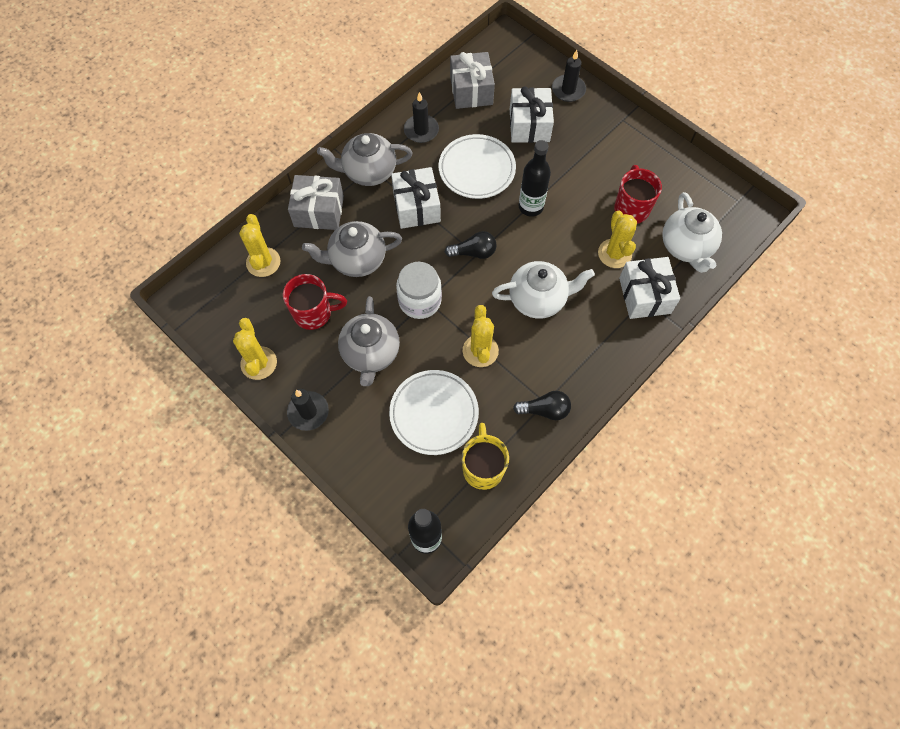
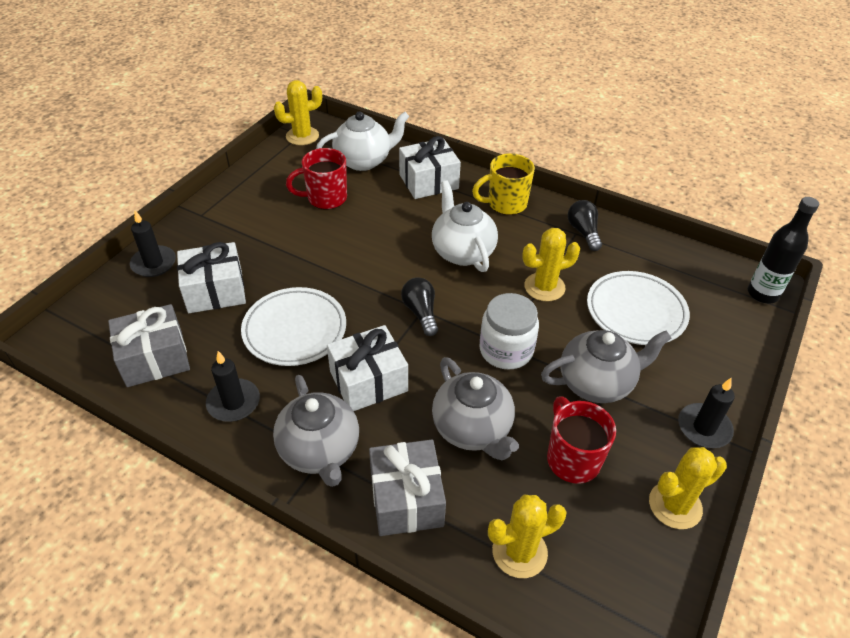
camera: 105 degrees left, 20 degrees down
(483, 467) = (667, 265): yellow mug -> yellow mug (505, 204)
(530, 207) = (342, 273): black bottle -> none
(614, 253) = (386, 204): yellow cactus -> yellow cactus (302, 136)

